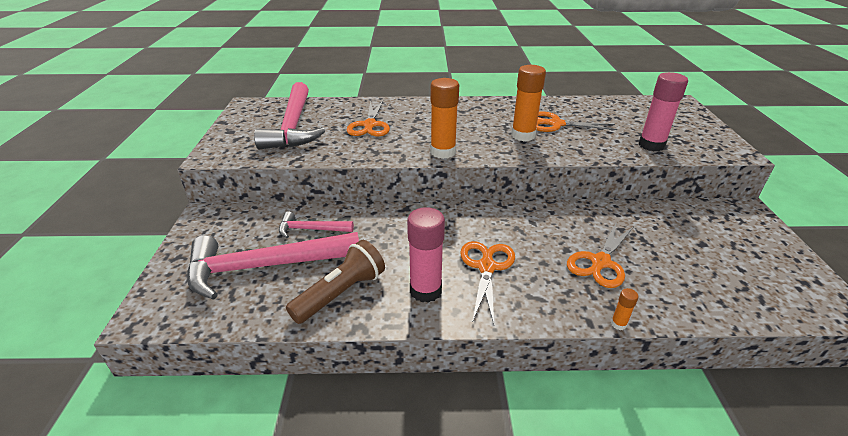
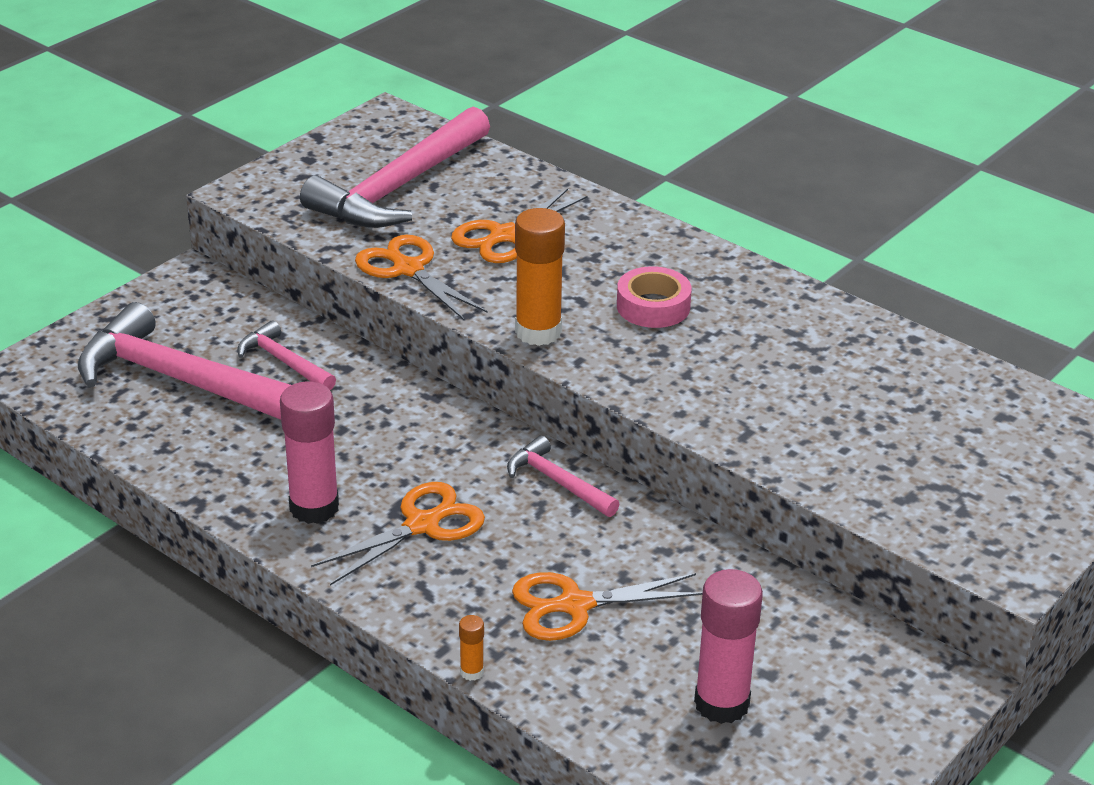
camera: 40 degrees right, 0 degrees up
(341, 293) = (223, 457): brown flashlight -> none
(469, 125) = (653, 306): none -> pink tape
(509, 215) = (558, 482): none -> pink hammer
(523, 135) = (704, 365): orange glue stick -> none
(555, 124) = (797, 372): orange scissors -> orange scissors (407, 269)
(651, 145) = (884, 485): pink glue stick -> pink glue stick (721, 703)

